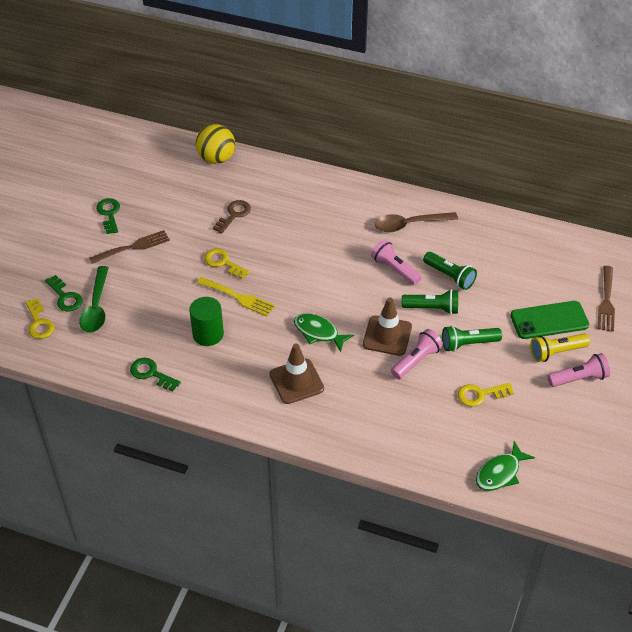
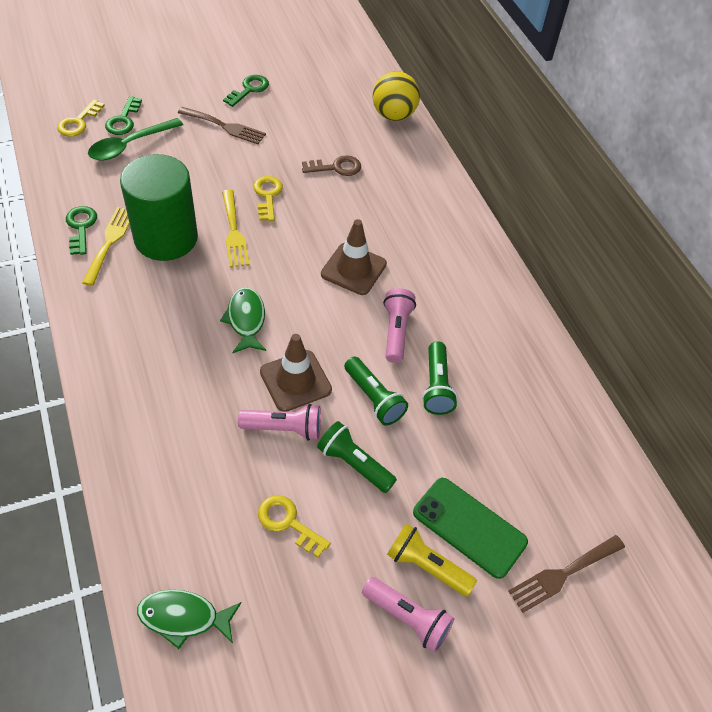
camera: 45 degrees right, 5 degrees up
(181, 365) = (110, 242): none -> yellow fork
(208, 334) = (166, 238): green cylinder -> green cylinder, size x1.69
(296, 381) = (163, 341): brown traffic cone -> brown traffic cone (353, 269)
(409, 225) = (472, 306): brown spoon -> none

